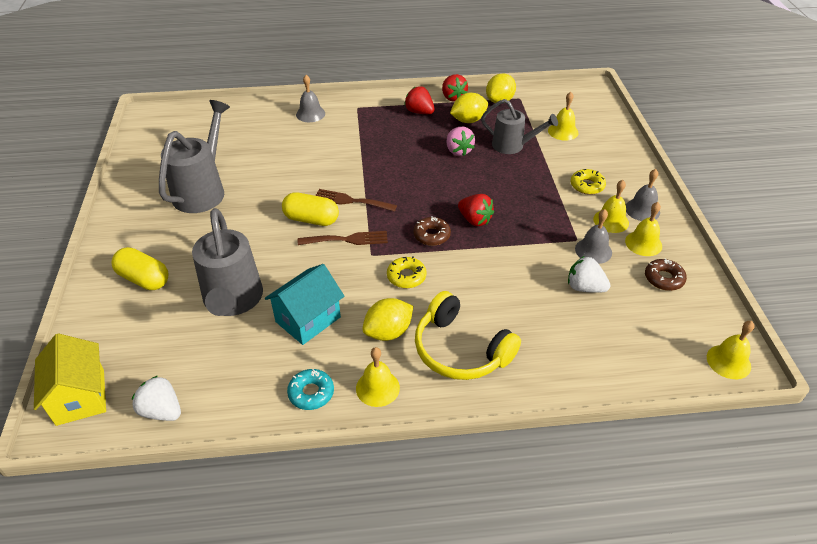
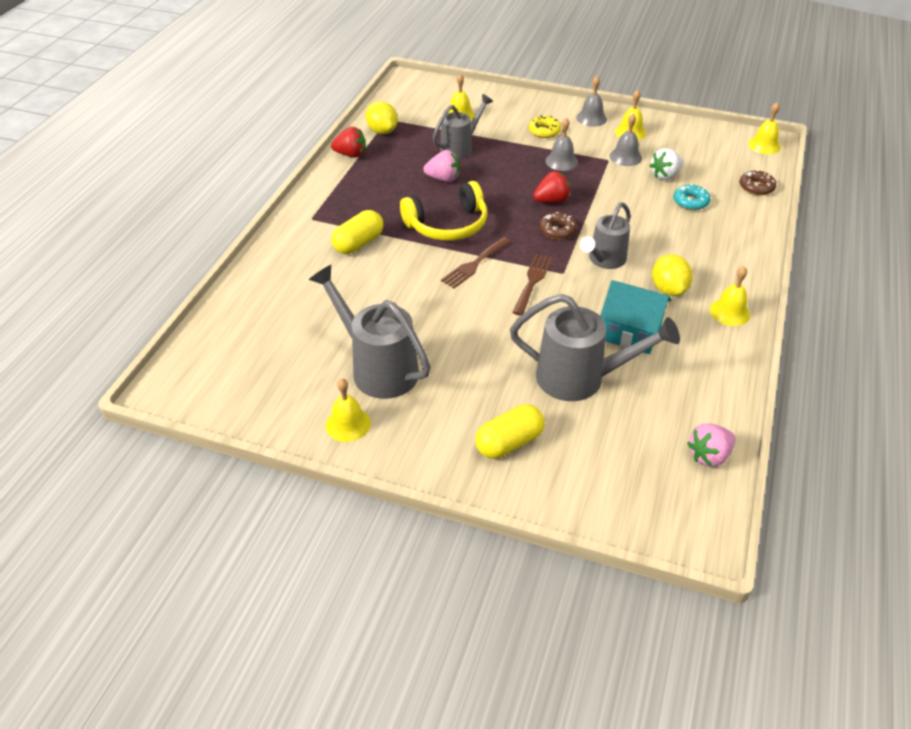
camera: 65 degrees left, 0 degrees up
(80, 396) = (668, 518): yellow house -> none
(162, 411) = (709, 456): white strawberry -> pink strawberry
(308, 319) = (630, 333): turquoise house -> turquoise house turned 45 degrees counterclockwise
(310, 114) = (294, 254): grey bell -> grey bell (561, 161)
(311, 219) = (486, 297): yellow capsule -> yellow capsule (358, 243)
(311, 393) = (721, 352): turquoise donut -> turquoise donut (690, 202)
(406, 276) = (604, 260): yellow donut -> grey watering can
(419, 112) = (358, 182): red strawberry -> none
(460, 350) = (705, 257): yellow headphones -> yellow headphones (448, 225)
(468, 120) = (399, 158): yellow lemon -> none
(611, 221) = (595, 136): yellow bell -> yellow bell (348, 424)
(664, 279) = (673, 139): brown donut -> brown donut (756, 187)

